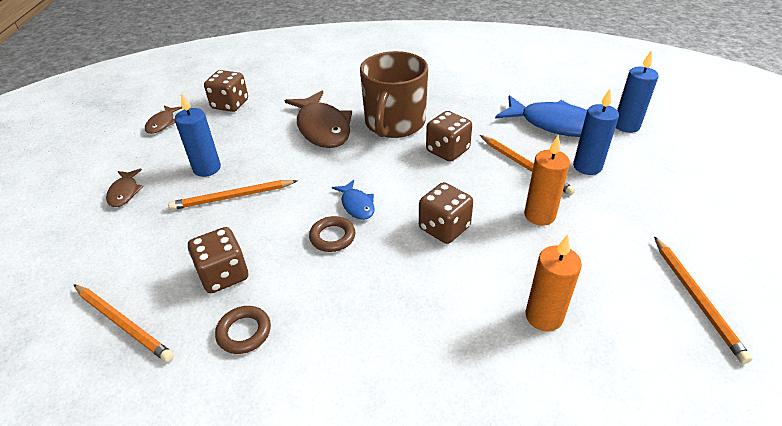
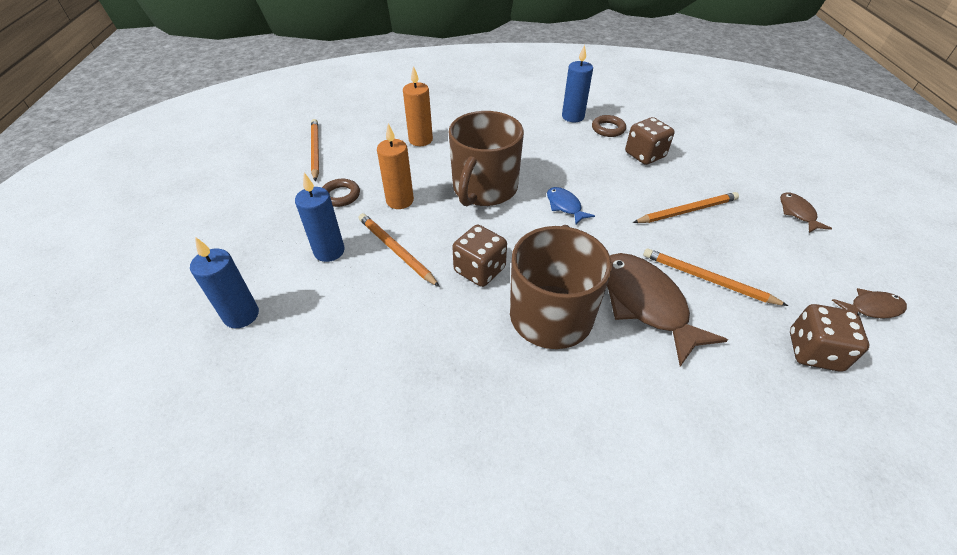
camera: 175 degrees right, 5 degrees up
(123, 323) = (687, 130): orange pencil -> orange pencil (707, 279)
(162, 123) = (871, 308): brown fish -> brown fish turned 75 degrees clockwise
(207, 168) = (742, 241): blue candle -> blue candle (573, 117)
(332, 237) = (576, 180): brown ring -> brown ring (340, 195)
(444, 228) = (484, 189): brown dice -> brown mug
(555, 124) = (334, 316): blue fish -> none

